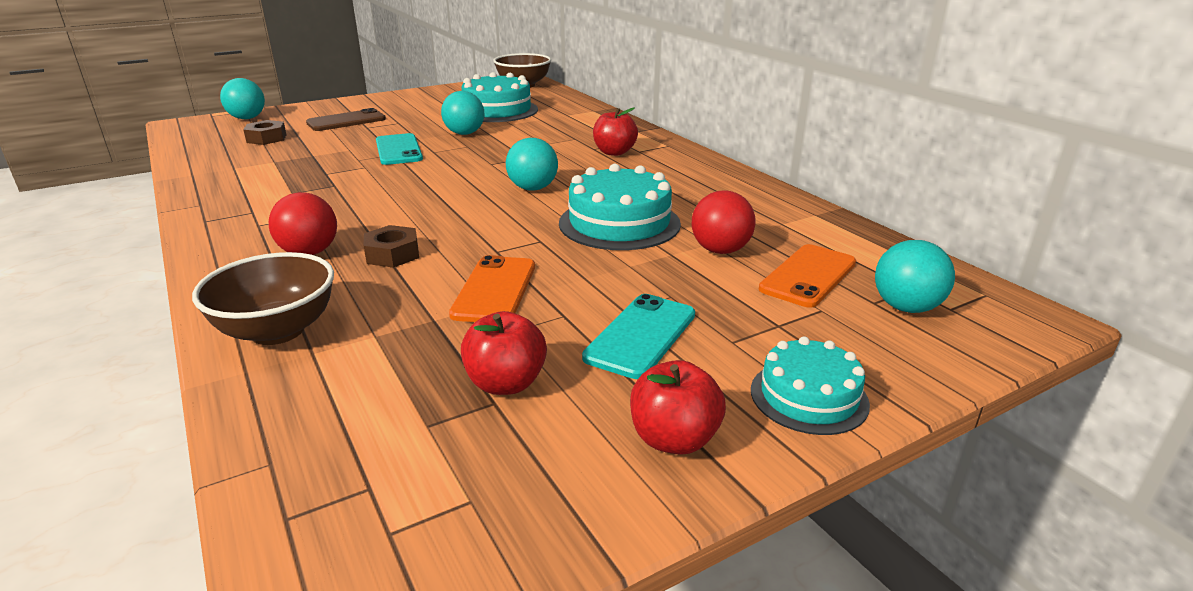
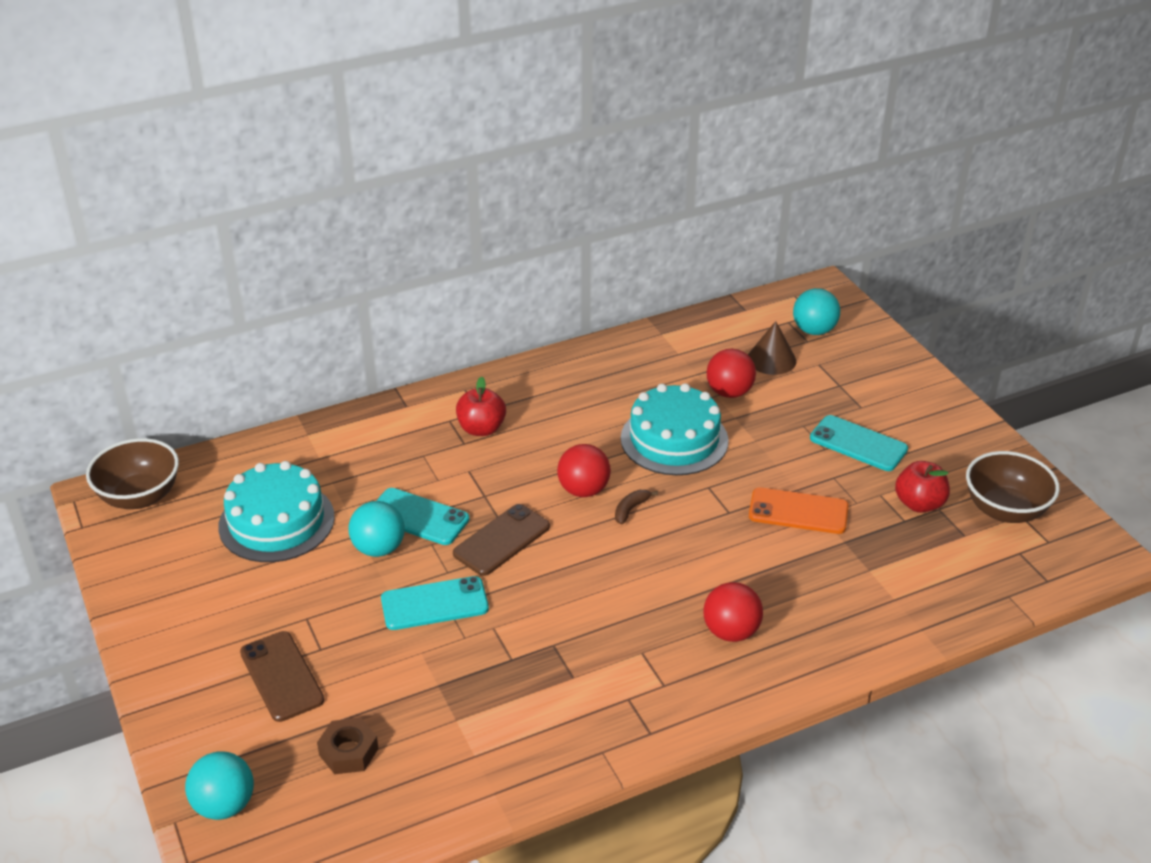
camera: 85 degrees left, 10 degrees up
(277, 331) = (867, 624): brown bowl -> brown bowl (1005, 510)
(393, 254) = (735, 575): brown nut -> none
(467, 164) = (502, 540): none -> brown phone
(499, 141) = (418, 517): none -> turquoise phone
(504, 207) = (631, 509): none -> brown banana
(533, 188) = (583, 490): turquoise ball -> red ball
(674, 439) = (961, 441): red apple -> none
(808, 276) = (771, 359): orange phone -> brown cone
(809, 396) = (916, 389): turquoise cake -> none

